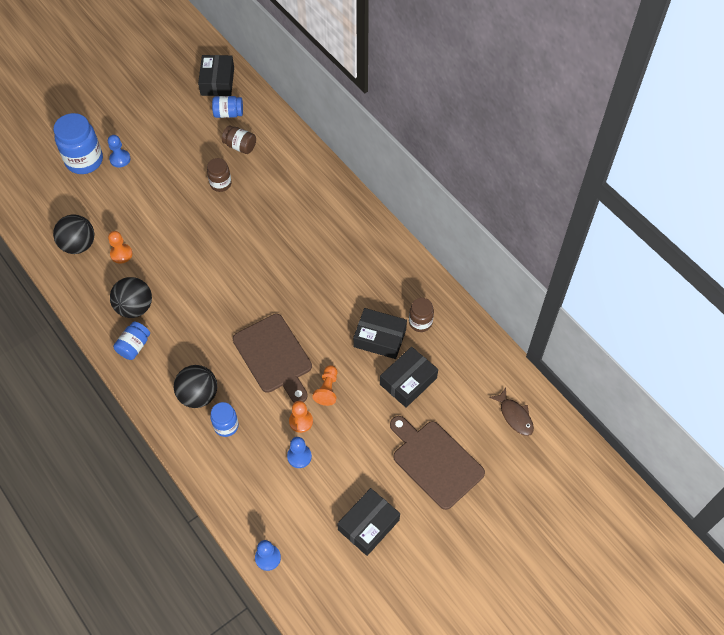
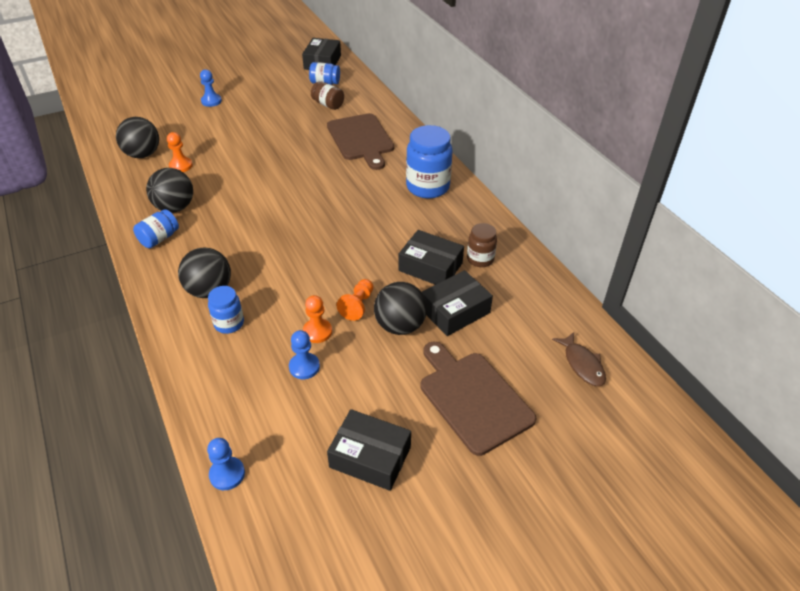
camera: 10 degrees right, 15 degrees down
(84, 160) = (178, 99): blue jar -> blue jar (427, 187)
(220, 184) = (300, 127): brown jar -> none
(274, 356) = (306, 267): brown cutting board -> brown cutting board (361, 139)
(366, 404) = (400, 326): none -> black ball
(368, 525) = (370, 457): black box -> black box turned 60 degrees clockwise

